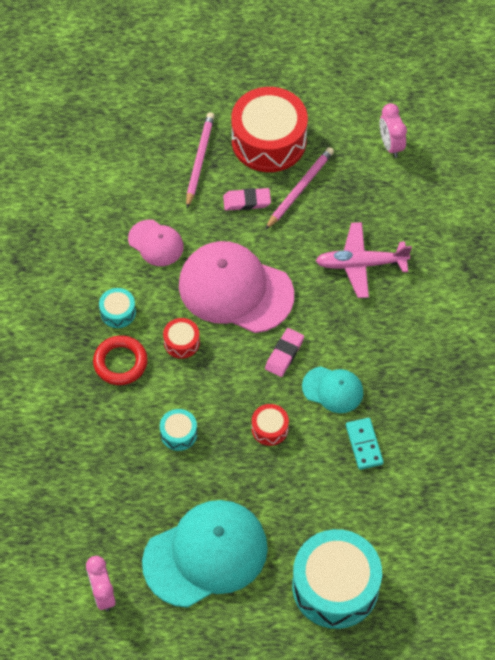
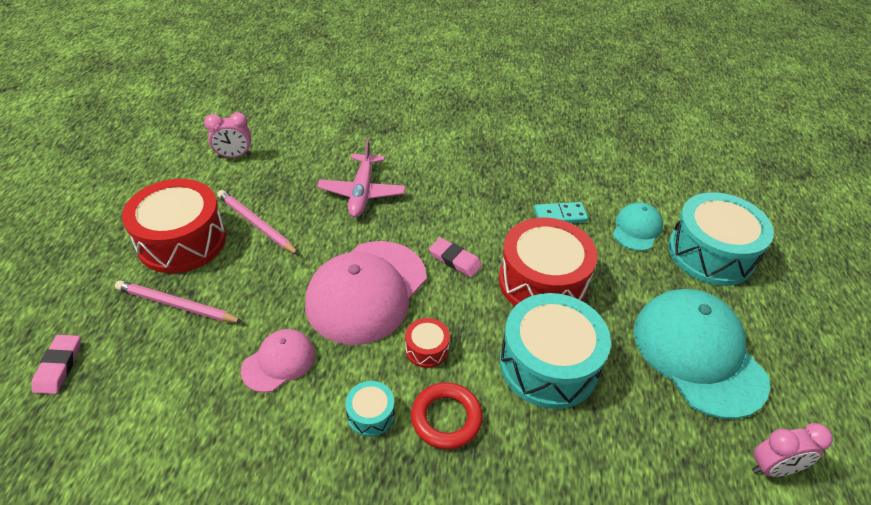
camera: 85 degrees left, 15 degrees down
(178, 434) = (548, 364): turquoise drum -> turquoise drum, size x2.24
(247, 201) = (254, 268): pink eraser -> pink eraser (59, 366)
(270, 428) = (542, 282): red drum -> red drum, size x2.24
(333, 389) = (499, 229): turquoise cap -> turquoise cap (636, 229)

